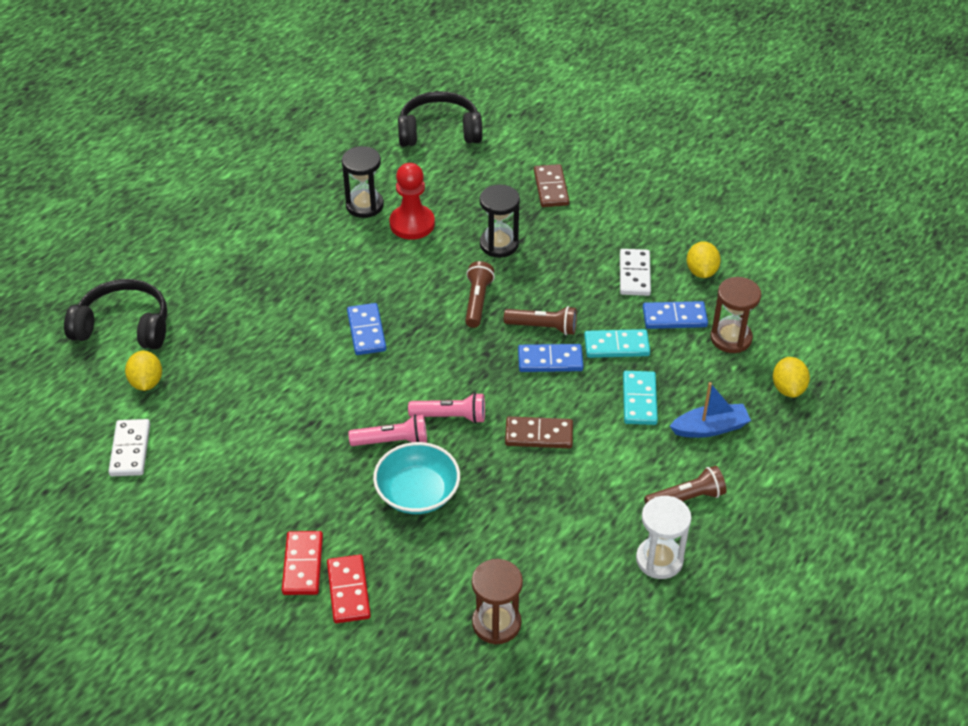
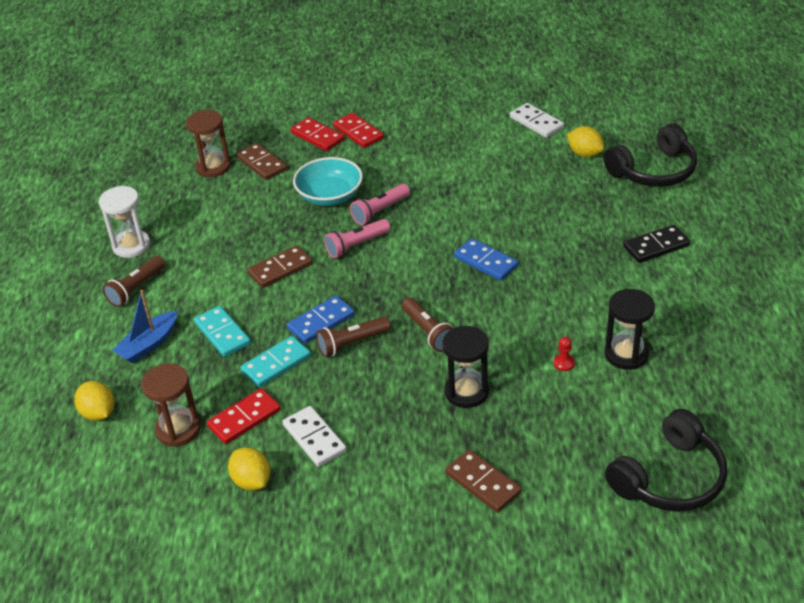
camera: 145 degrees right, 5 degrees down
(229, 263) = (656, 246): none -> black domino
(412, 224) = (564, 363): red pawn -> red pawn, size x0.41
(443, 590) = (261, 164): none -> brown domino
(674, 317) = (244, 418): blue domino -> red domino

